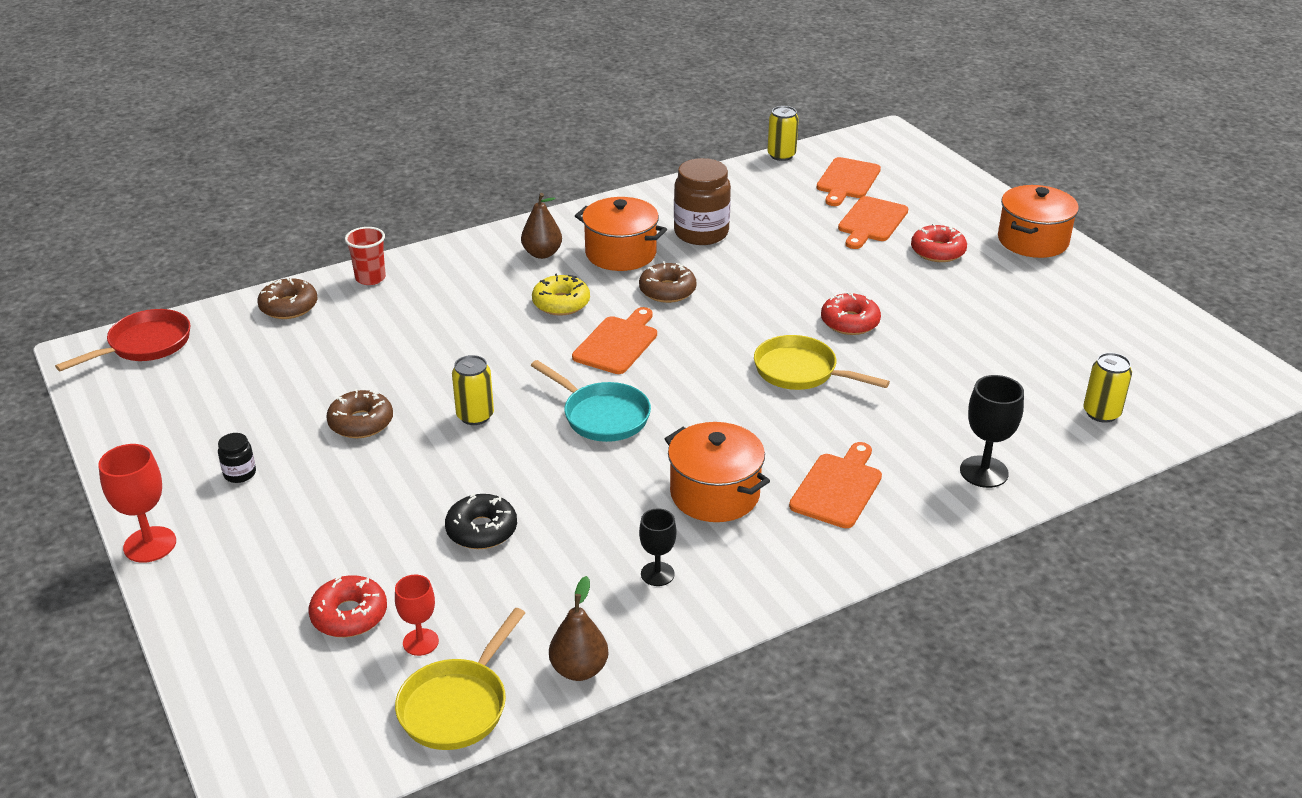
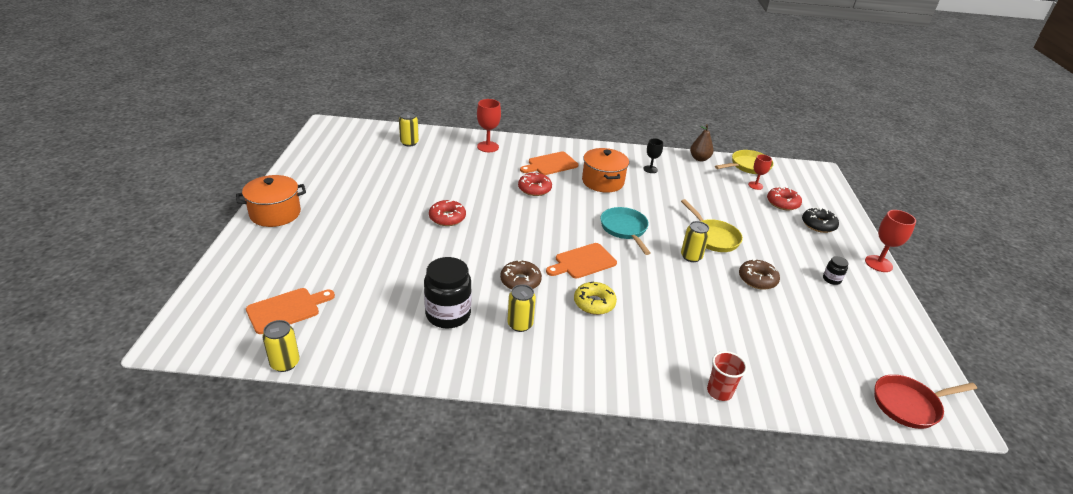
camera: 150 degrees left, 0 degrees up
(289, 307) = (792, 392): brown donut -> none
(481, 530) = (713, 208): black donut -> black donut (818, 225)
(542, 253) = (575, 352): brown pear -> none
(621, 253) = (520, 324): orange pot -> yellow can
(701, 233) = (448, 314): brown jar -> black jar
(800, 371) = (506, 207): yellow pan -> yellow pan (713, 237)
(871, 222) = (333, 268): orange cutting board -> none
(937, 251) = (334, 232): red donut -> red donut (534, 189)
(984, 472) = (488, 147): black goblet -> red goblet

